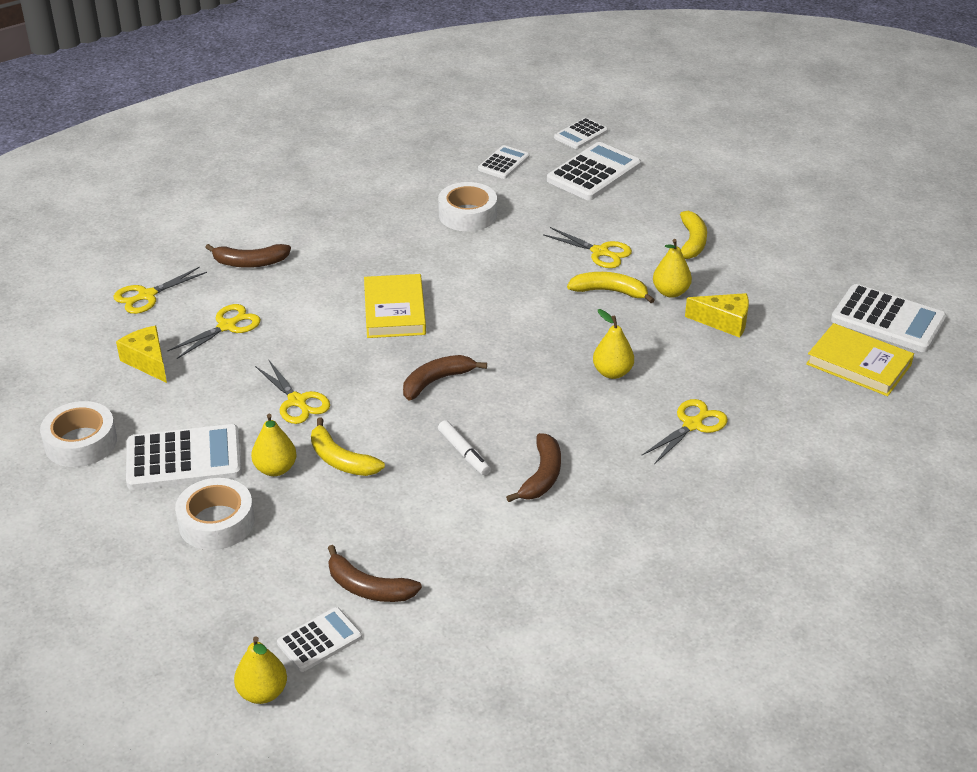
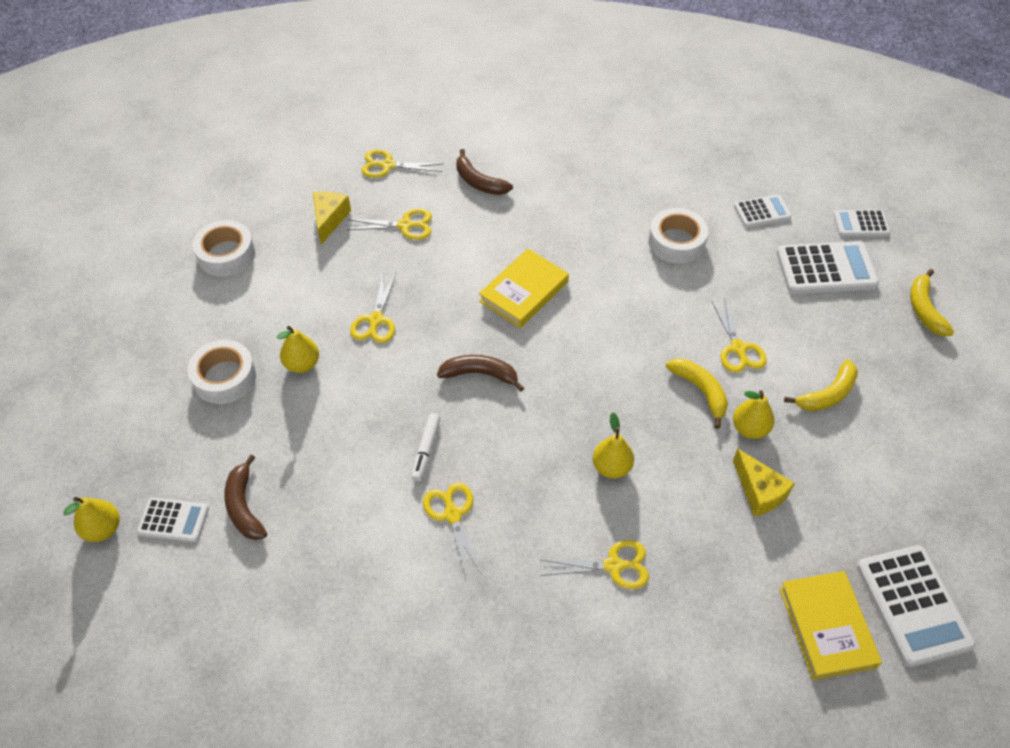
camera: 45 degrees right, 15 degrees up
(184, 459) = (263, 313): white calculator -> none
(341, 460) = (346, 390): yellow banana -> yellow banana (924, 309)
(542, 476) = (452, 515): brown banana -> yellow scissors

